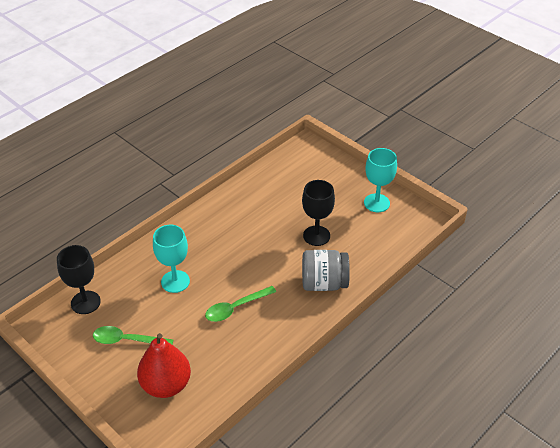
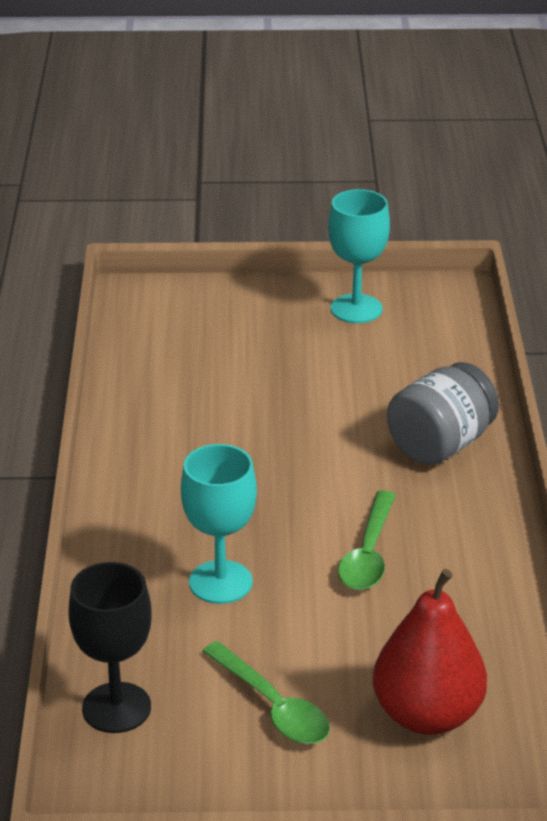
camera: 45 degrees left, 10 degrees down
(127, 340) = (273, 706): green spoon -> green spoon turned 90 degrees counterclockwise
(316, 236) = (337, 395): black goblet -> none

